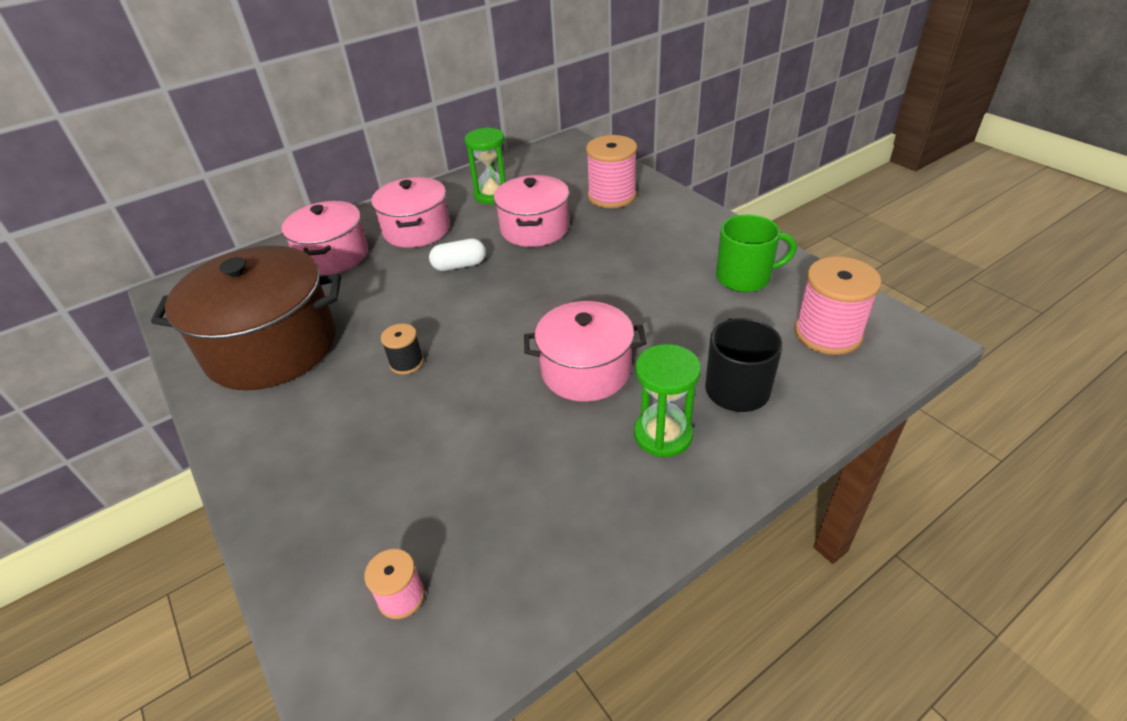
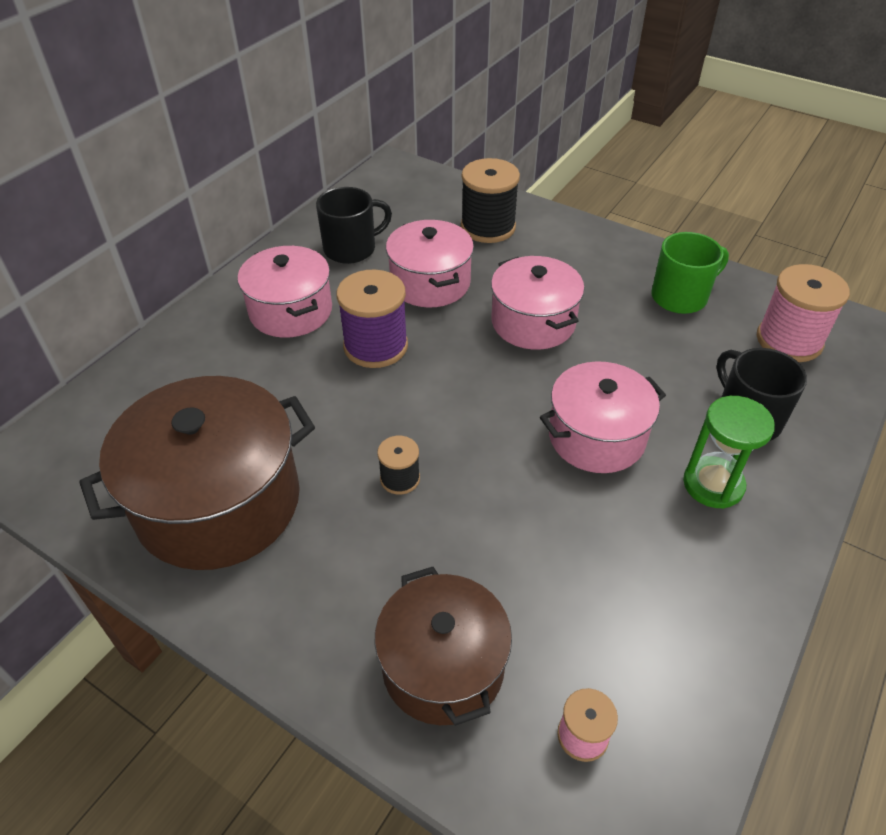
camera: 25 degrees left, 5 degrees up
(333, 256) = (208, 366): pink pot -> pink pot (533, 322)
(336, 506) = (443, 666): none -> brown pot
(459, 265) = (375, 346): white capsule -> purple spool
(492, 195) = (351, 249): green hourglass -> black mug
(612, 196) = (488, 227): pink spool -> black spool

